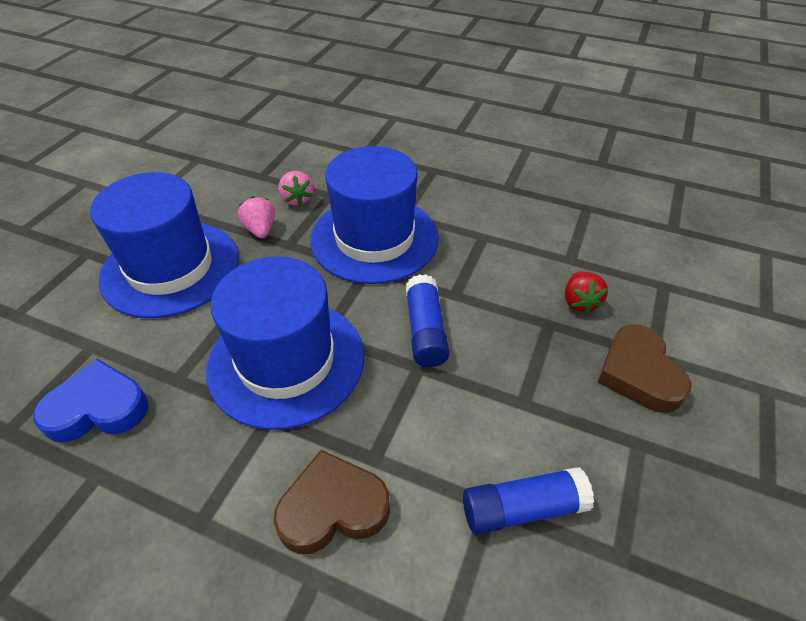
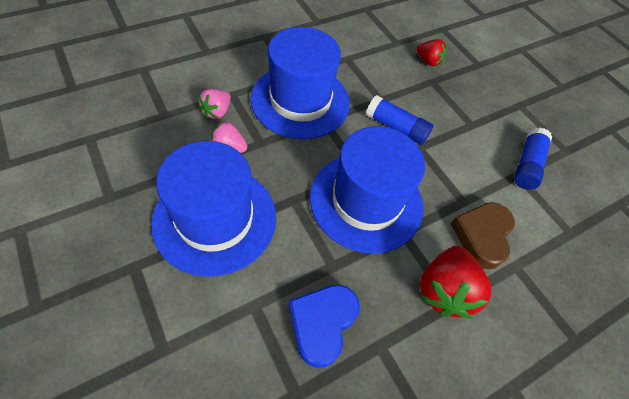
camera: 60 degrees left, 10 degrees up
(212, 503) = (444, 290): none -> red strawberry
(297, 199) = (217, 112): pink strawberry -> pink strawberry turned 105 degrees clockwise
(639, 373) = (485, 76): brown heart -> none

